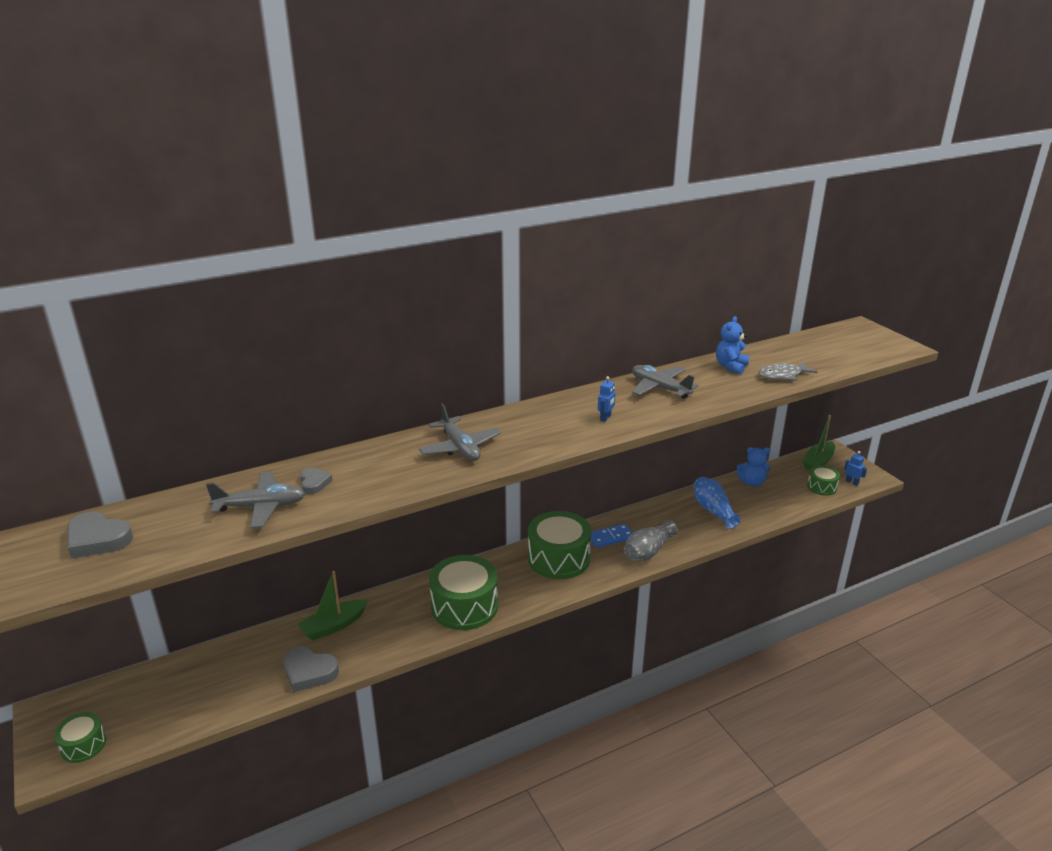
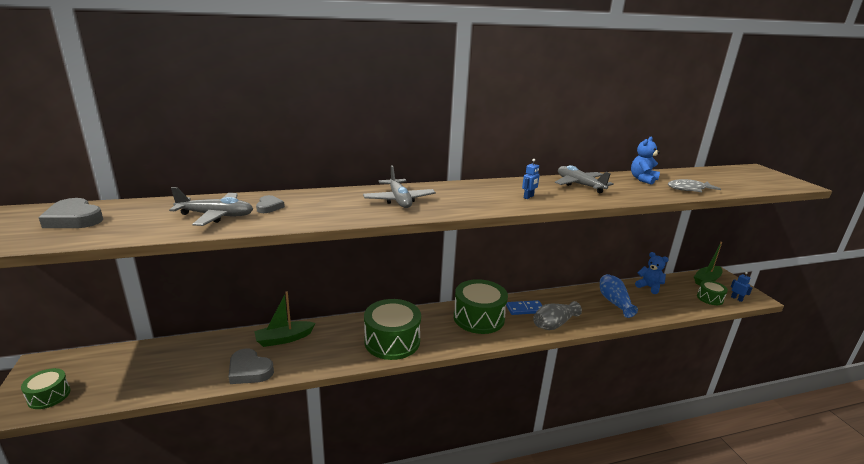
camera: 10 degrees right, 5 degrees down
(752, 483) = (649, 287): blue teddy bear -> blue teddy bear turned 150 degrees counterclockwise

